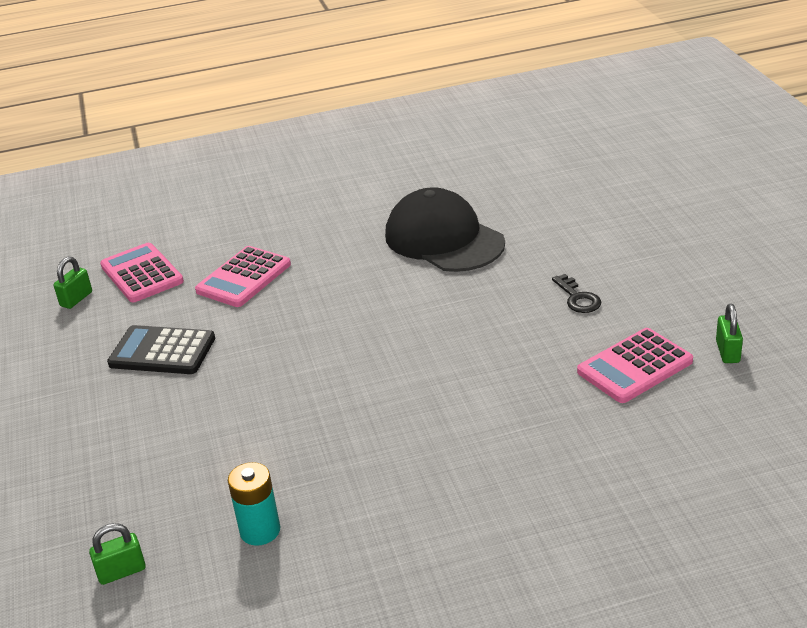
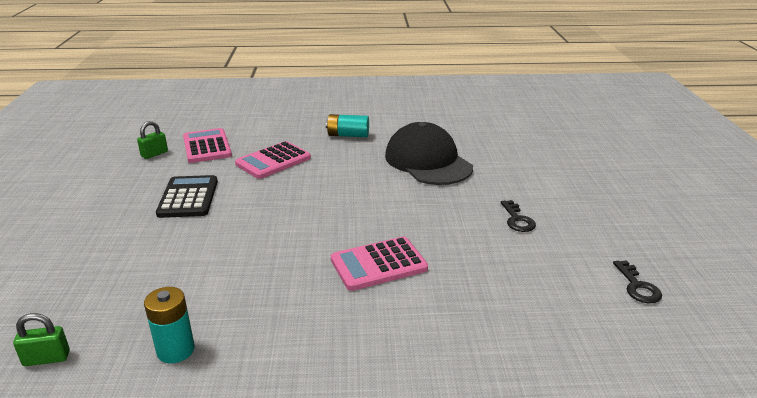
camera: 10 degrees right, 5 degrees down
(162, 351) = (188, 197): black calculator -> black calculator turned 60 degrees clockwise
(324, 219) = (348, 135): none -> turquoise battery
(634, 366) = (550, 282): pink calculator -> pink calculator (378, 264)
(727, 352) = (637, 286): green padlock -> black key

